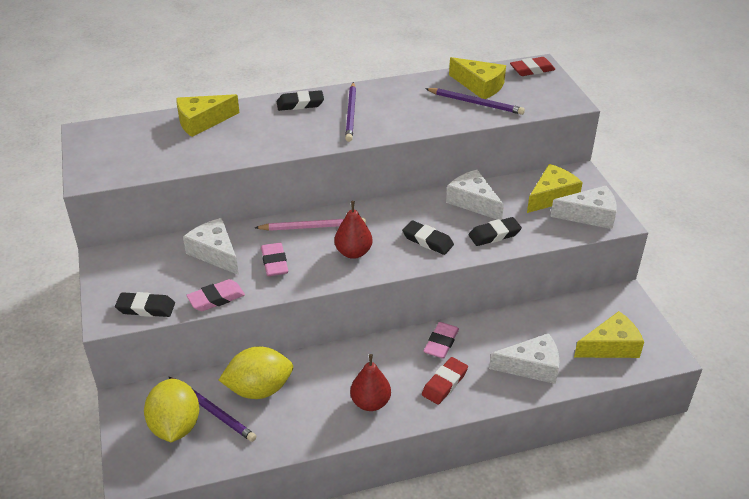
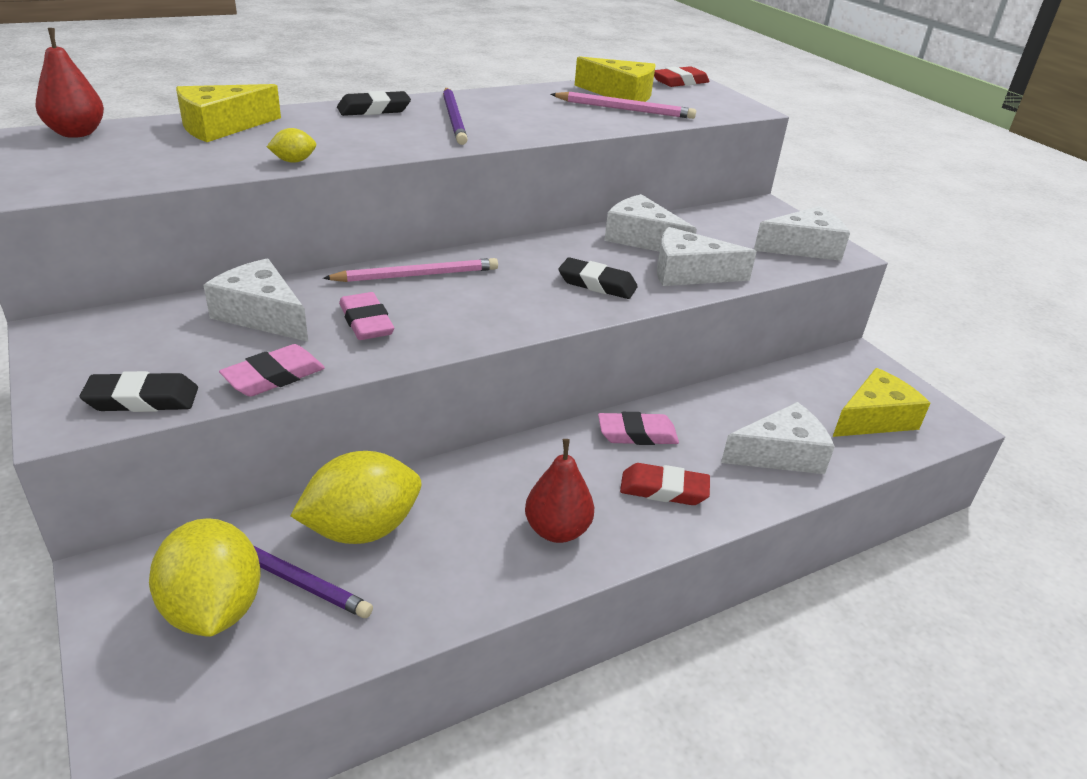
camera: 15 degrees left, 5 degrees down
(240, 156) = (294, 161): none -> yellow lemon
(353, 252) = (490, 303): red pear -> red pear (77, 133)
(441, 343) = (637, 434): pink eraser -> pink eraser turned 75 degrees clockwise
(444, 383) = (663, 489): red eraser -> red eraser turned 75 degrees clockwise
(475, 103) = (625, 109): purple pencil -> pink pencil
(494, 235) = (689, 273): black eraser -> white cheese
(552, 196) = (743, 229): yellow cheese -> none

